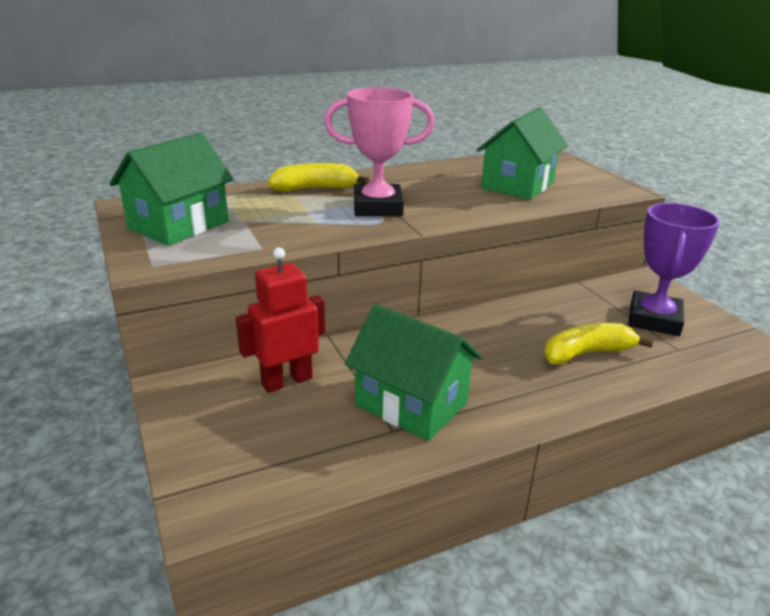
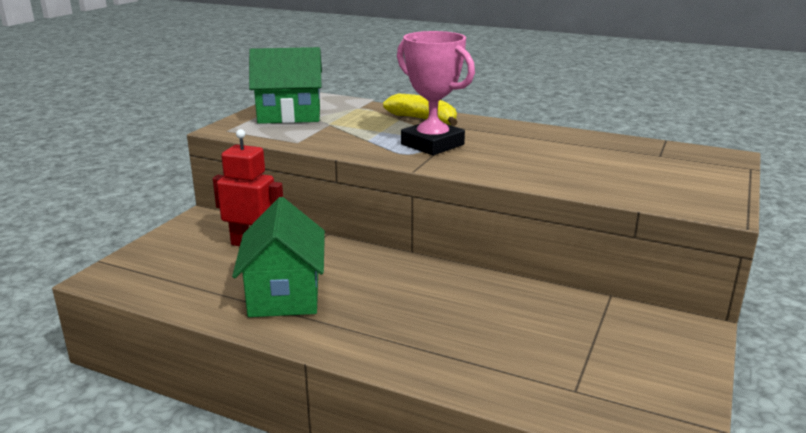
camera: 50 degrees right, 5 degrees down
(517, 185) = (601, 168): green house -> none
(587, 353) = (476, 342): yellow banana -> none
(654, 319) = (611, 359): purple trophy -> none

